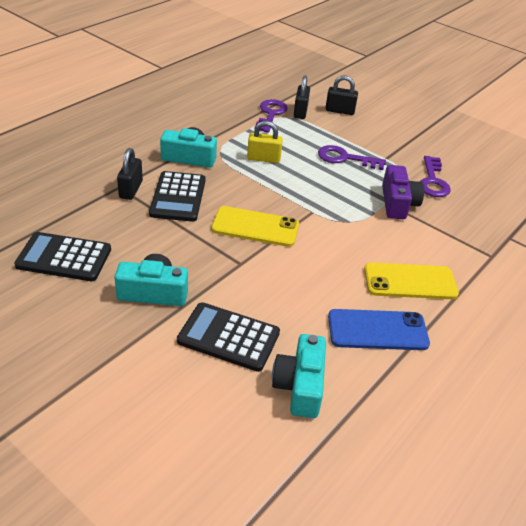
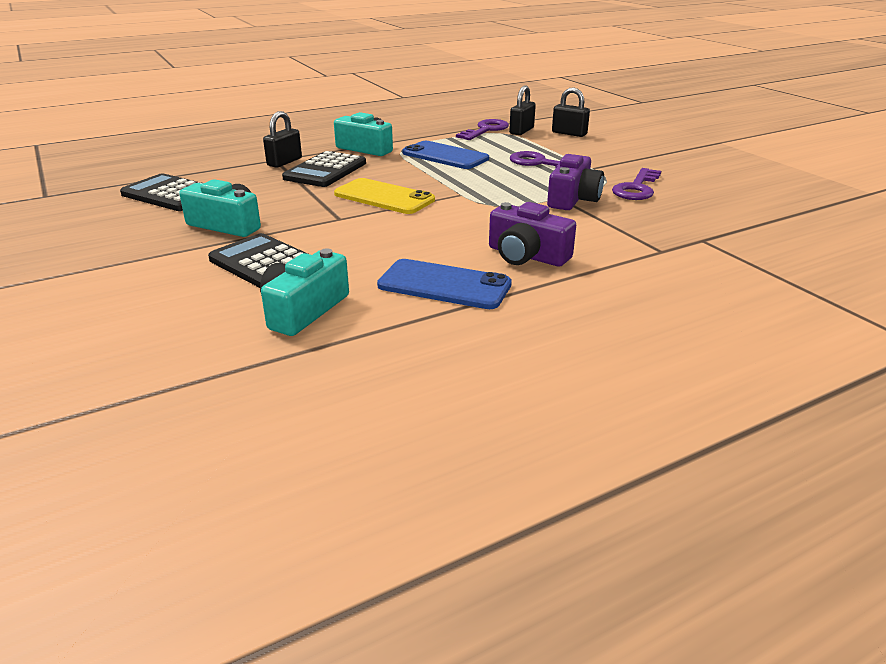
camera: 25 degrees right, 10 degrees down
(263, 159) = (445, 156): yellow padlock -> blue phone
(410, 281) = (526, 255): yellow phone -> purple camera

